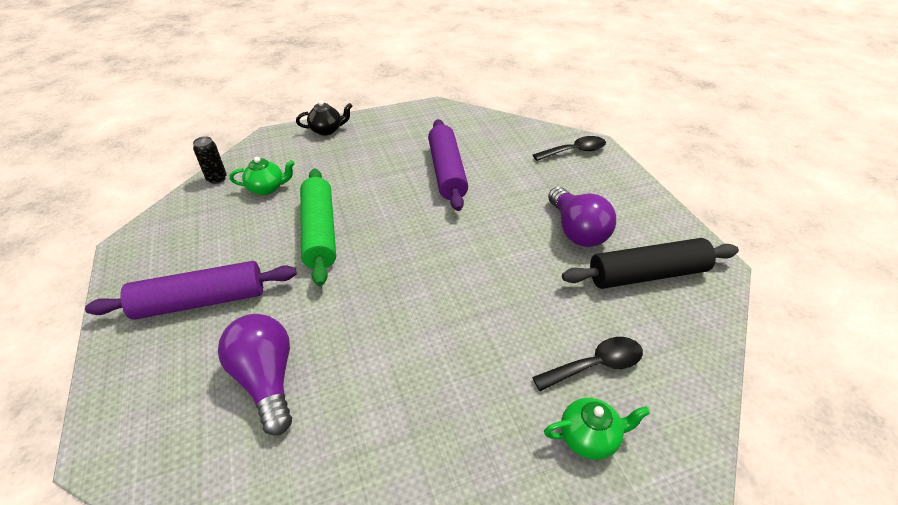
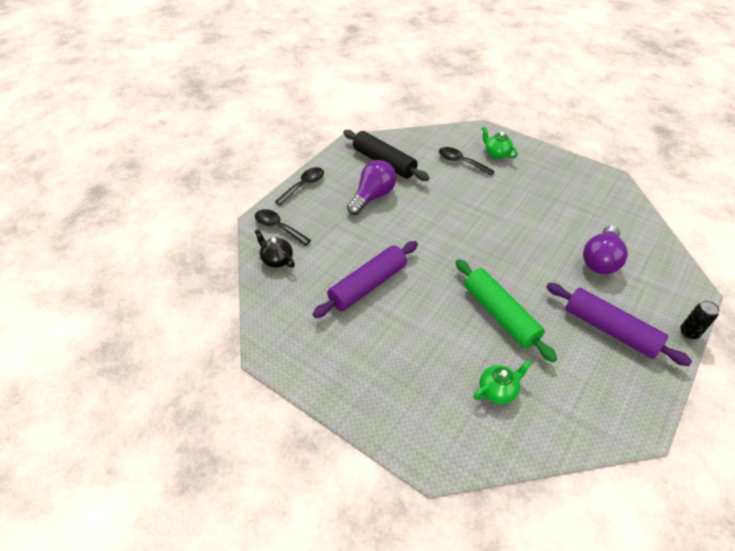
camera: 125 degrees left, 5 degrees up
(217, 179) = (528, 444): black can -> black can (689, 332)
(267, 188) = (498, 390): green teapot -> green teapot turned 105 degrees clockwise
(320, 232) = (500, 315): green rolling pin -> green rolling pin turned 75 degrees counterclockwise
(327, 130) = (382, 417): black teapot -> black teapot (277, 260)
(636, 189) = (304, 185): none -> black spoon

